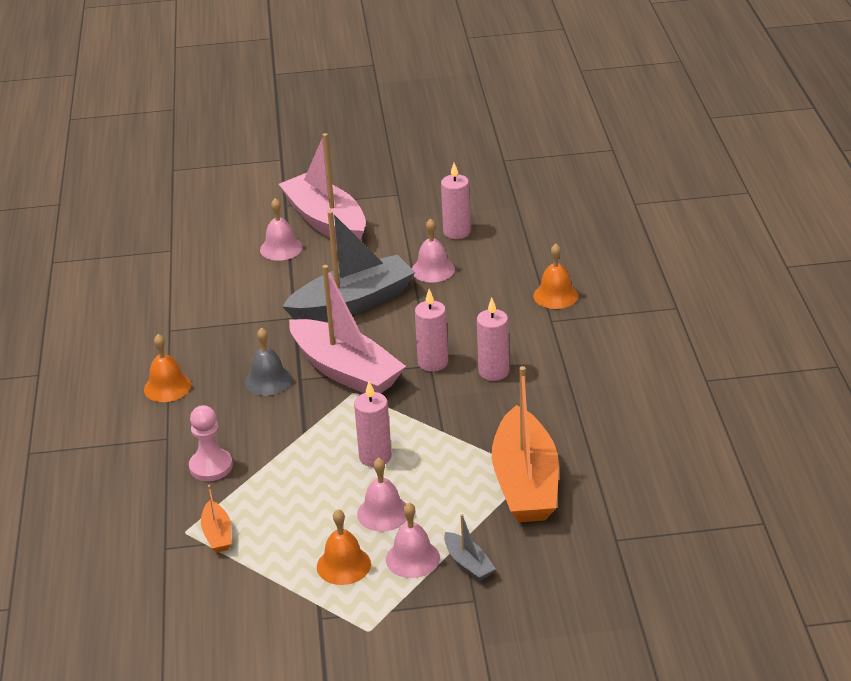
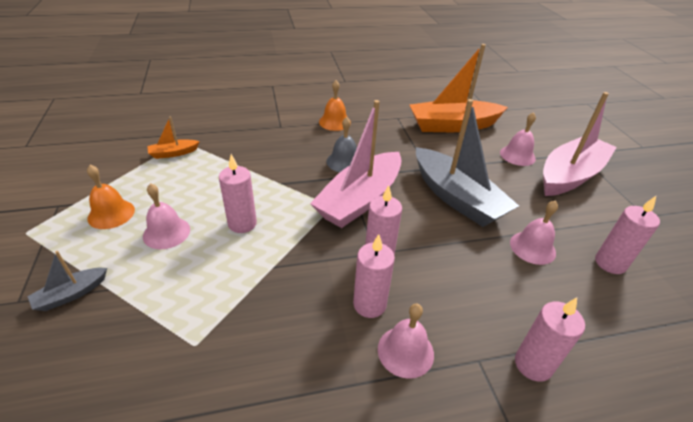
camera: 80 degrees right, 5 degrees up
(211, 466) = (247, 145): pink pawn -> none
(412, 558) = (99, 254): pink bell -> pink bell (405, 351)
(525, 482) = (177, 339): orange boat -> orange boat (453, 125)
(555, 295) = (533, 364): orange bell -> pink candle

